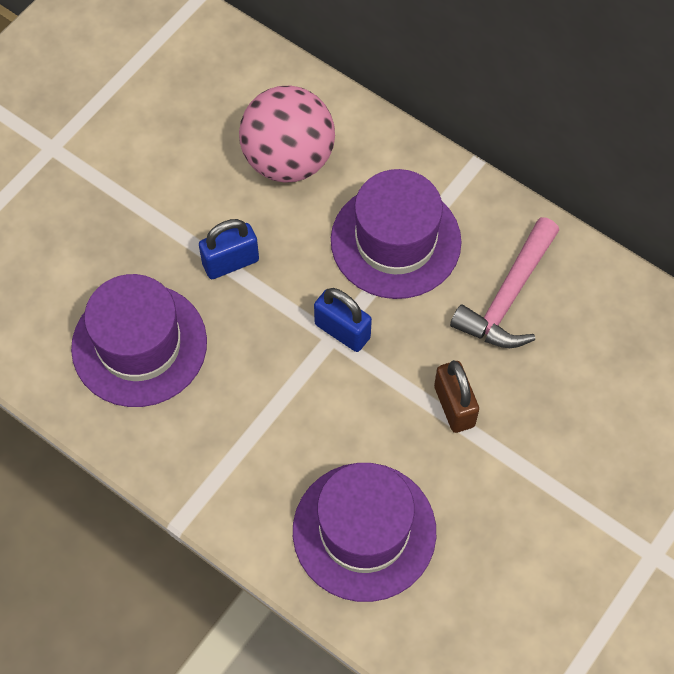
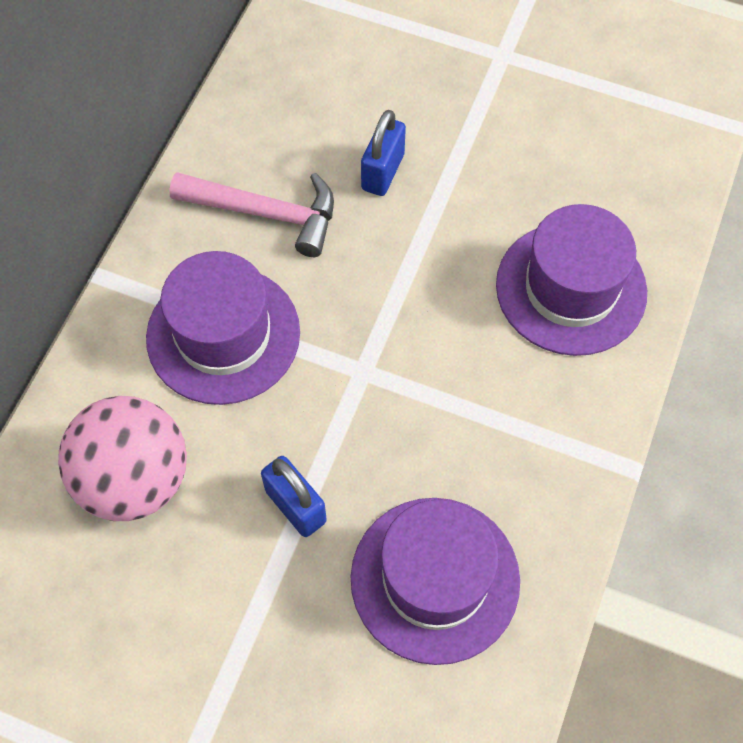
camera: 105 degrees left, 0 degrees up
(342, 331) = (352, 362): blue padlock -> blue padlock (383, 172)
(454, 406) = (408, 237): brown padlock -> none

